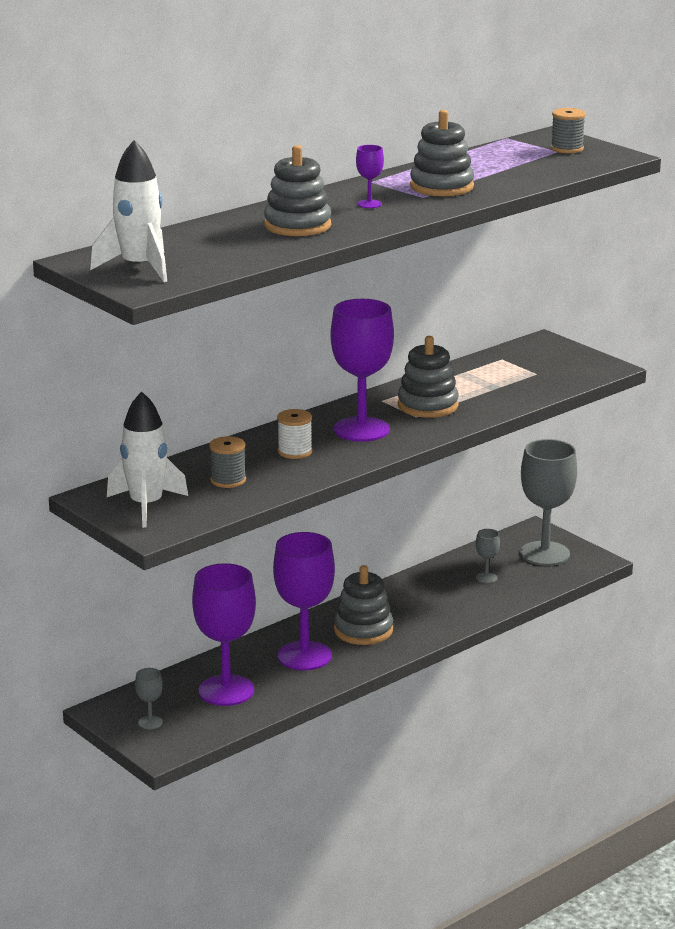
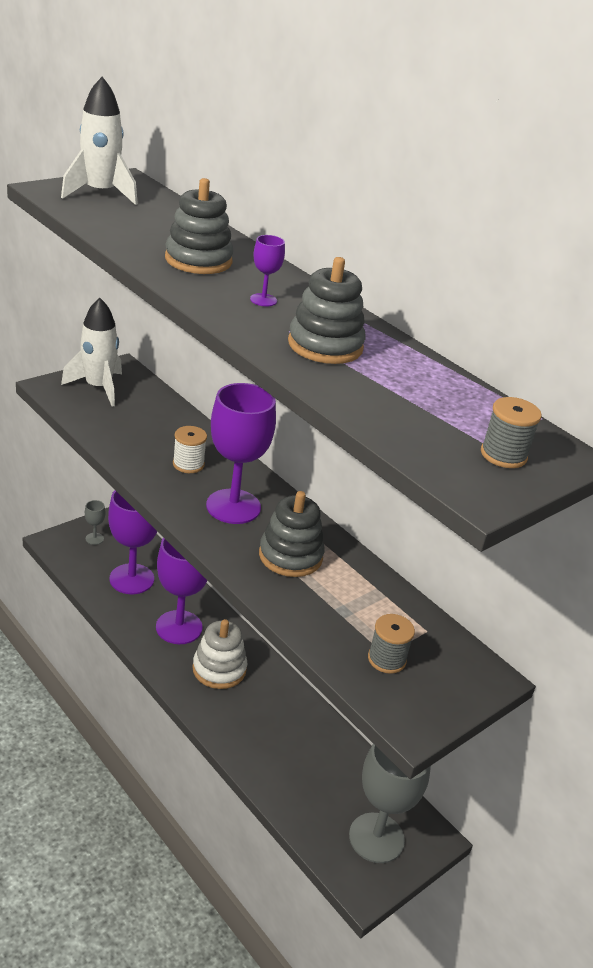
camera: 85 degrees right, 10 degrees up
(228, 480) = (136, 426): grey spool -> grey spool (386, 659)
(363, 630) = (219, 669): grey stacking toy -> white stacking toy
(486, 578) = (319, 775): grey goblet -> none

